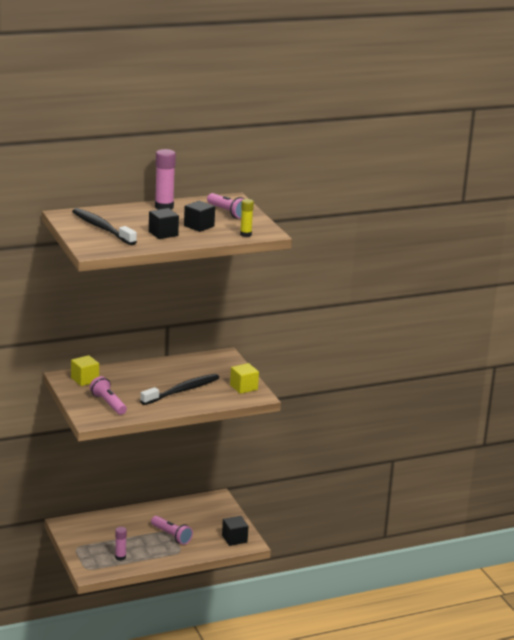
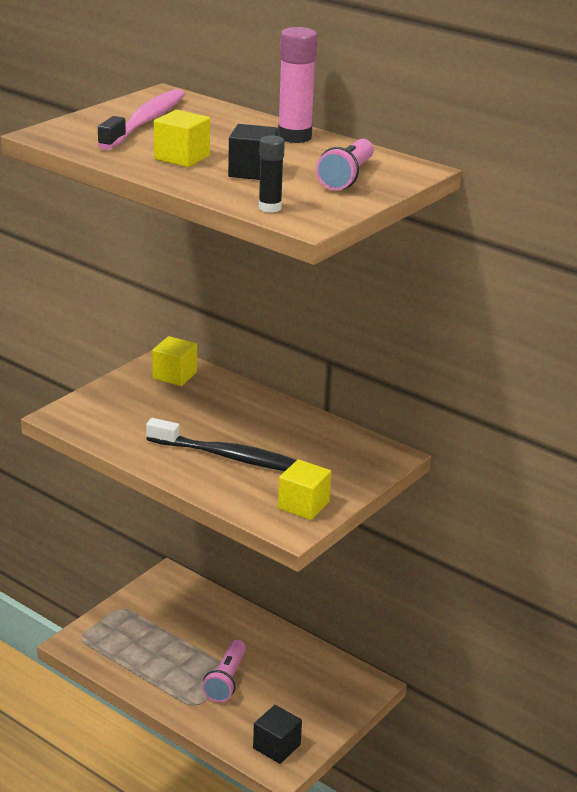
camera: 60 degrees right, 5 degrees up
(102, 228) = (145, 121): black toothbrush -> pink toothbrush
(108, 404) = (123, 413): pink flashlight -> none
(120, 557) = (131, 655): pink glue stick -> none
(163, 234) = (182, 157): black cube -> yellow cube
(245, 234) = (270, 208): yellow glue stick -> black glue stick

